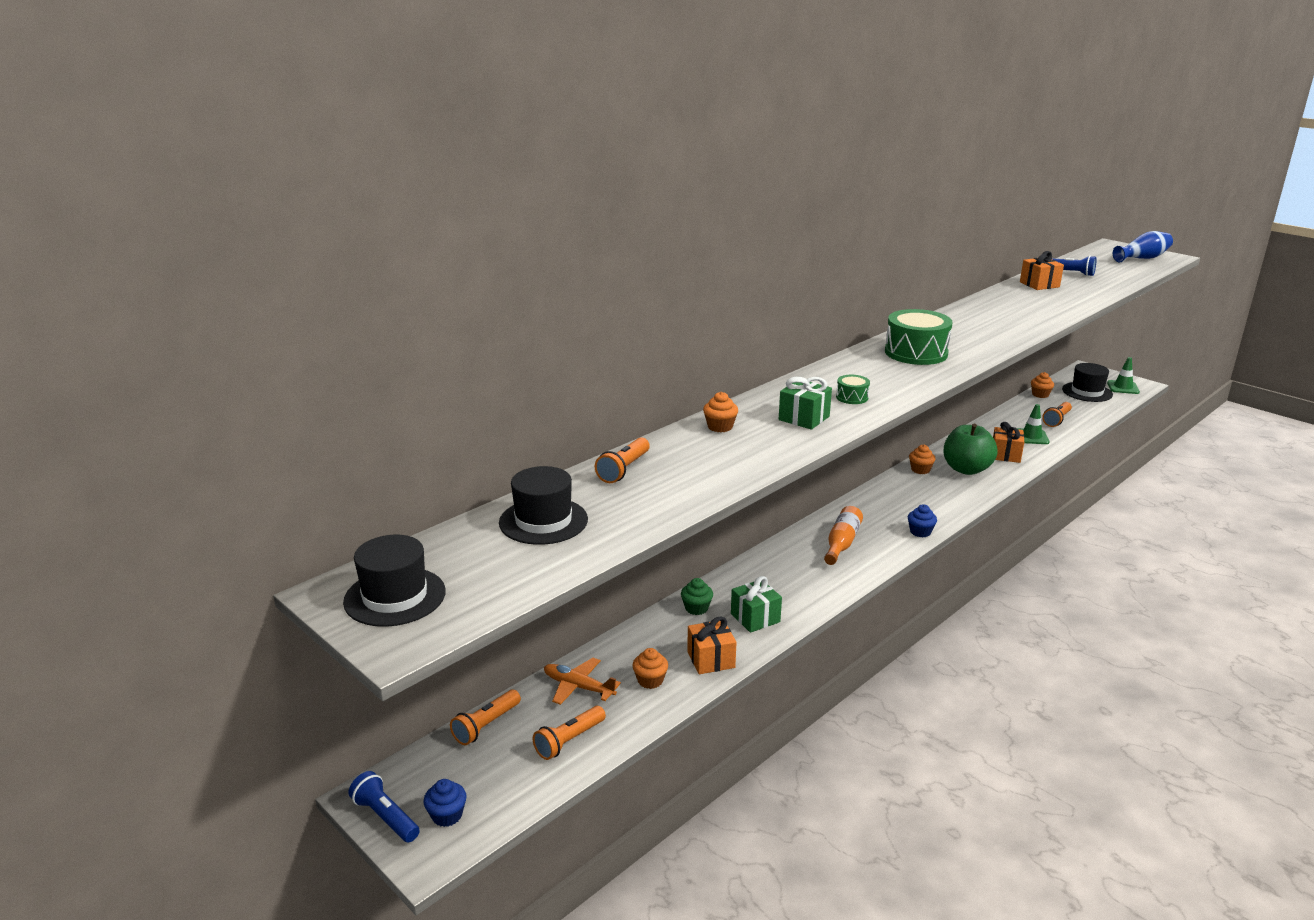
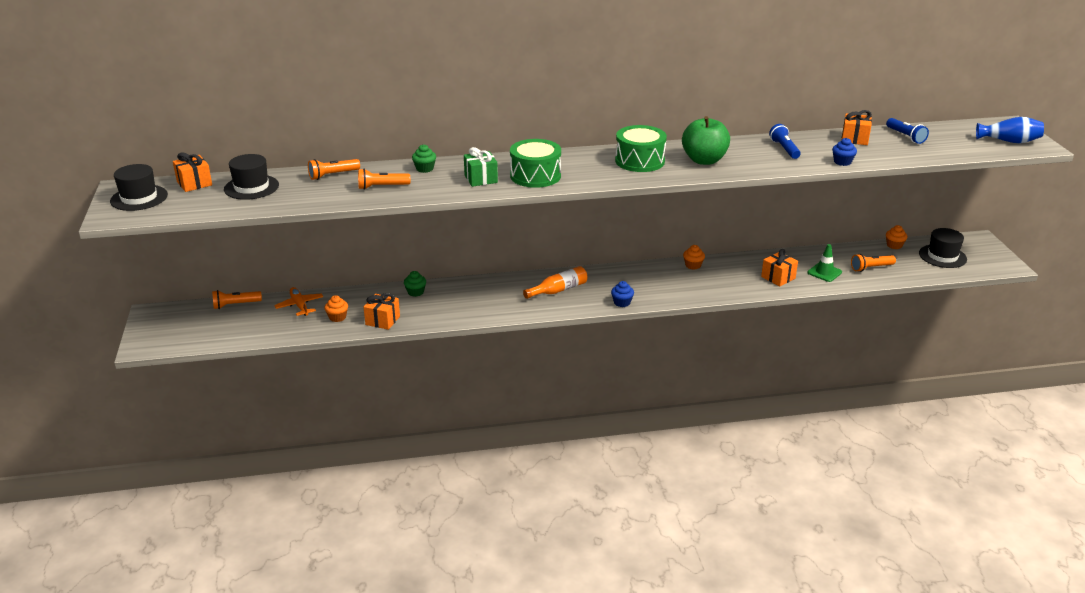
camera: 35 degrees right, 5 degrees up
(385, 817) = (146, 324): blue flashlight -> blue flashlight (784, 149)
(447, 545) = (194, 183): none -> orange gift
(447, 815) = (170, 334): blue cupcake -> blue cupcake (842, 162)
(569, 741) = (261, 327): orange flashlight -> orange flashlight (382, 187)
(720, 427) = (424, 169): orange cupcake -> green cupcake
(755, 618) = (439, 310): green gift -> none
(852, 397) = (535, 176): green drum -> green drum, size x2.13
(966, 469) = (728, 276): green apple -> green apple (704, 160)
(1123, 387) = (985, 263): green traffic cone -> none

